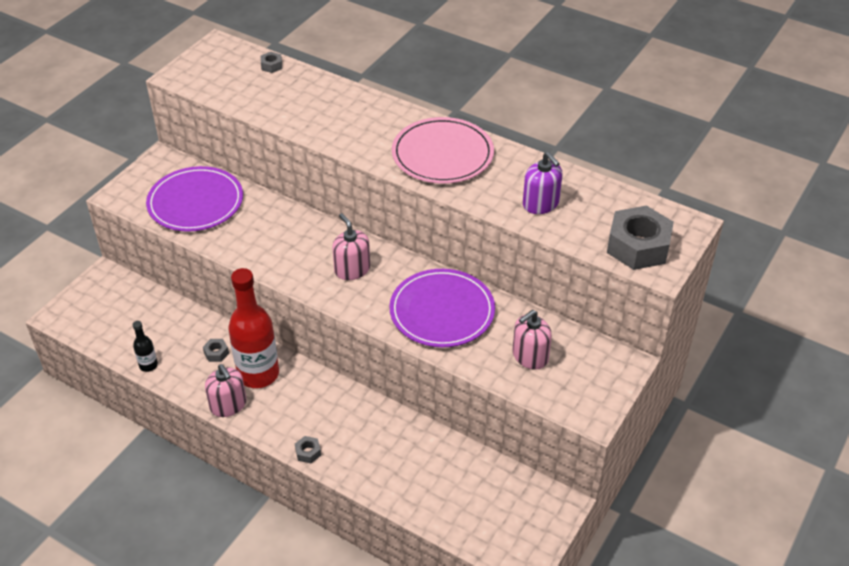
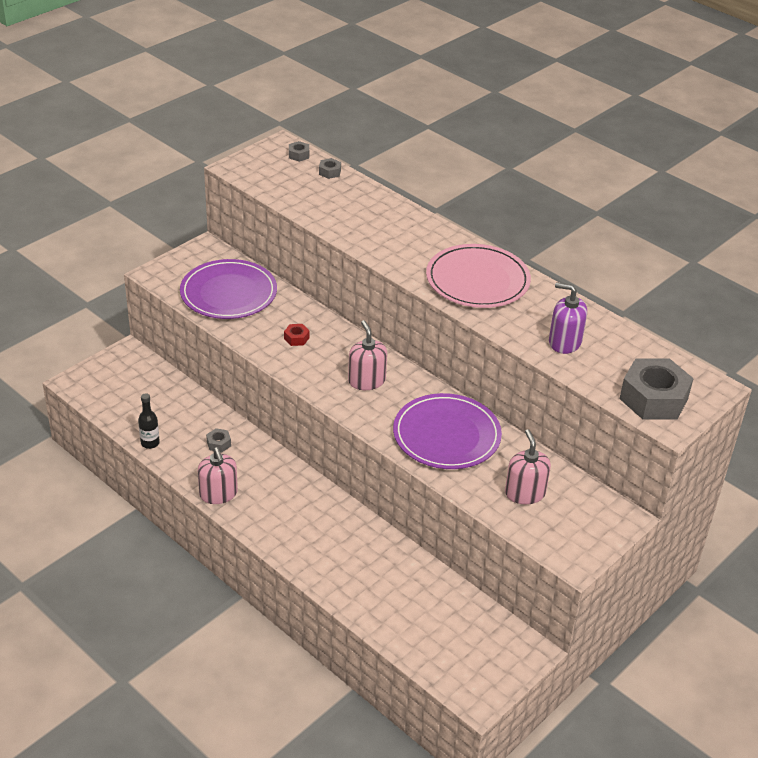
camera: 10 degrees right, 5 degrees down
(258, 374) = (255, 470): red bottle -> none
(273, 238) = (296, 338): none -> red nut
(308, 452) = (286, 552): grey nut -> grey nut (299, 155)
(530, 356) = (525, 493): pink soap dispenser -> pink soap dispenser turned 105 degrees clockwise
(540, 204) = (564, 342): purple soap dispenser -> purple soap dispenser turned 135 degrees clockwise

